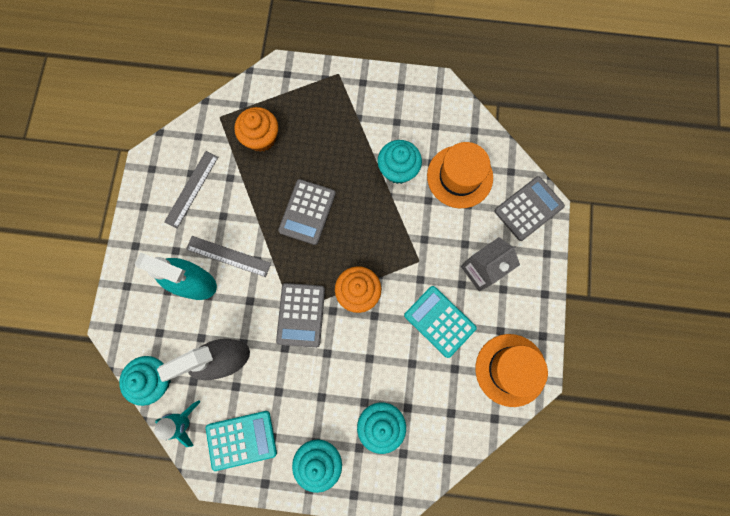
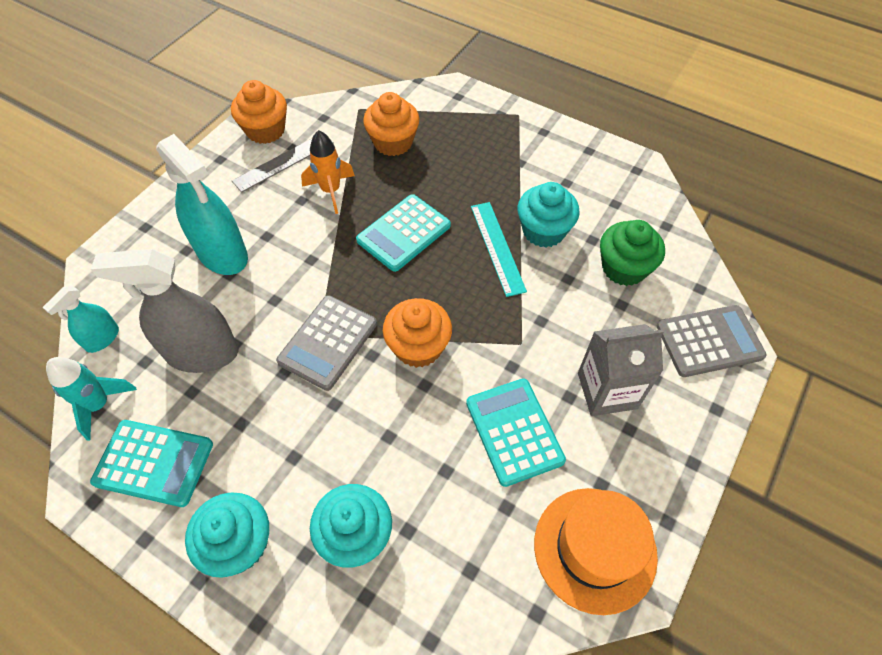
camera: 25 degrees right, 20 degrees down
(155, 379) = (102, 338): turquoise cupcake -> turquoise spray bottle
(161, 167) = (265, 130): none -> orange cupcake
(228, 256) = (280, 242): grey ruler -> none
(239, 199) = (331, 191): none -> orange rocket
(307, 212) = (403, 233): grey calculator -> turquoise calculator
(374, 196) = (497, 247): none -> turquoise ruler
(459, 176) = (624, 268): orange hat -> green cupcake

